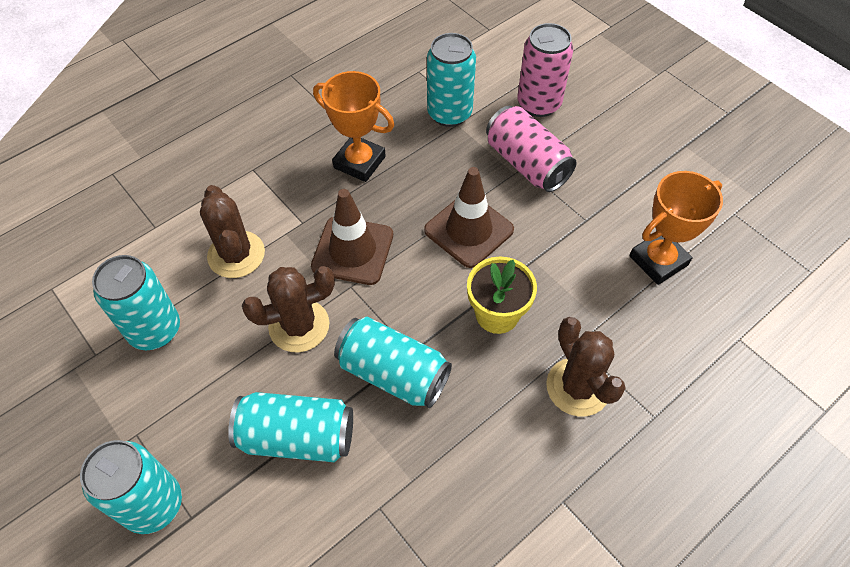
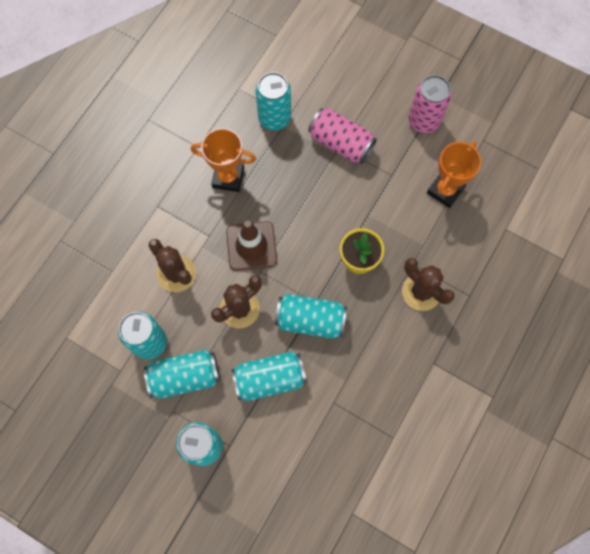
camera: 20 degrees left, 15 degrees up
(178, 392) = (185, 377): none -> turquoise can
(469, 230) = (320, 206): brown traffic cone -> none
(539, 104) = (333, 91): pink can -> pink can (423, 121)

